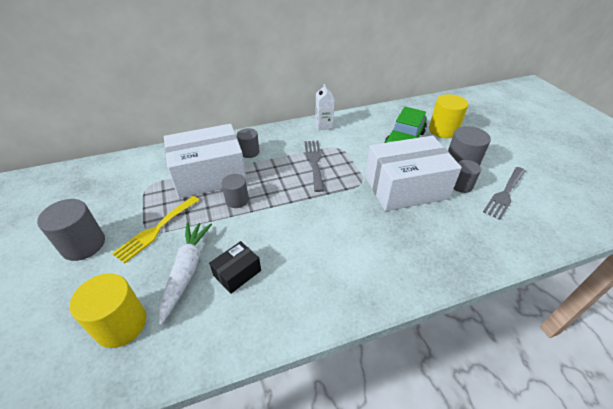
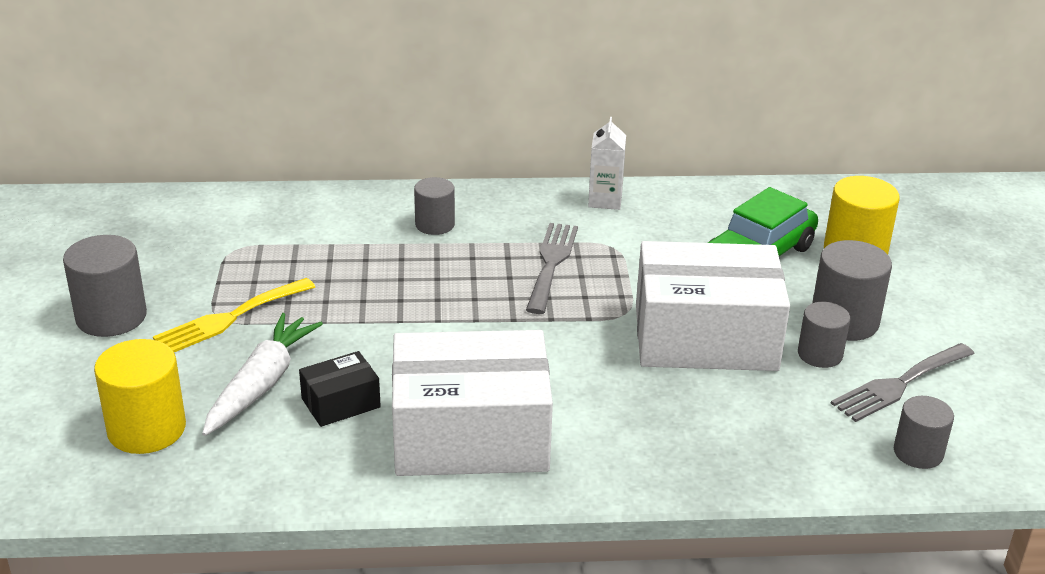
camera: 15 degrees right, 10 degrees down
(209, 175) = (346, 250): white box -> white box (470, 435)
(237, 200) = (380, 300): grey cylinder -> grey cylinder (918, 453)

